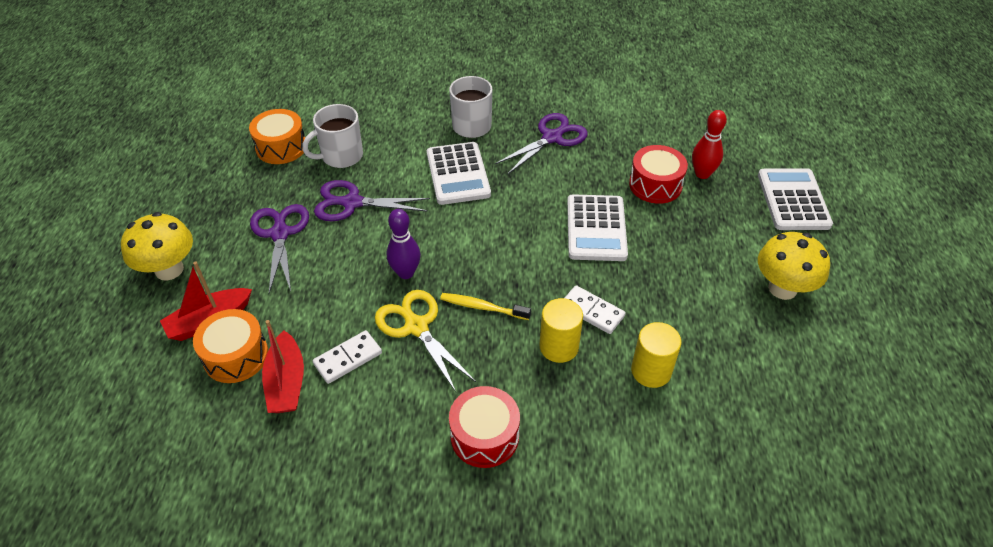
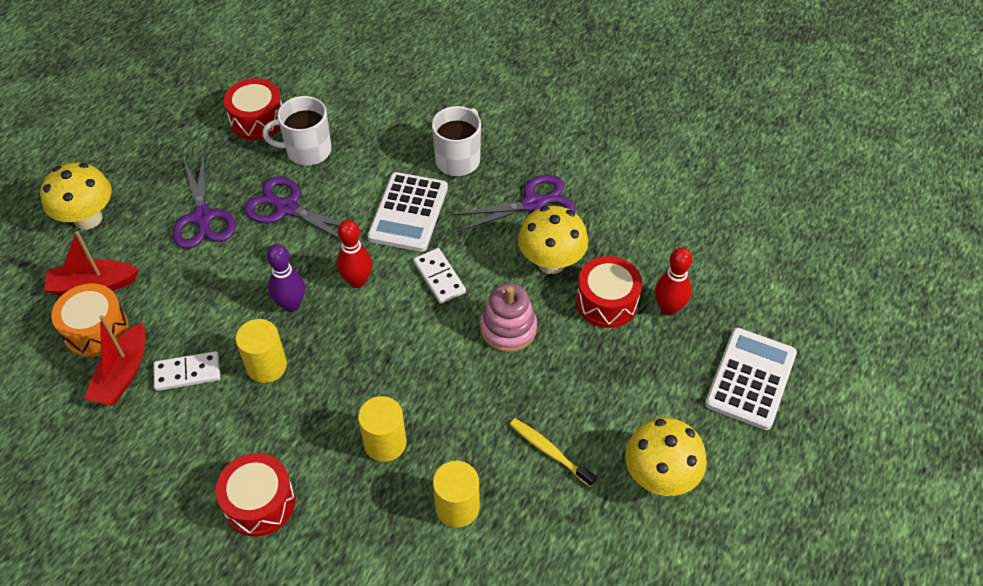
camera: 25 degrees right, 5 degrees up
(280, 234) = (202, 217): purple scissors -> purple scissors turned 150 degrees clockwise
(281, 147) = (257, 120): orange drum -> red drum
(416, 327) = (266, 366): yellow scissors -> yellow cylinder
(450, 236) = (357, 281): none -> red bowling pin
(482, 307) = (340, 371): yellow toothbrush -> yellow toothbrush (549, 451)
(592, 311) = (442, 419): white domino -> white domino (439, 277)
(594, 172) = (551, 262): none -> yellow mushroom
(596, 228) = (508, 329): white calculator -> pink stacking toy

